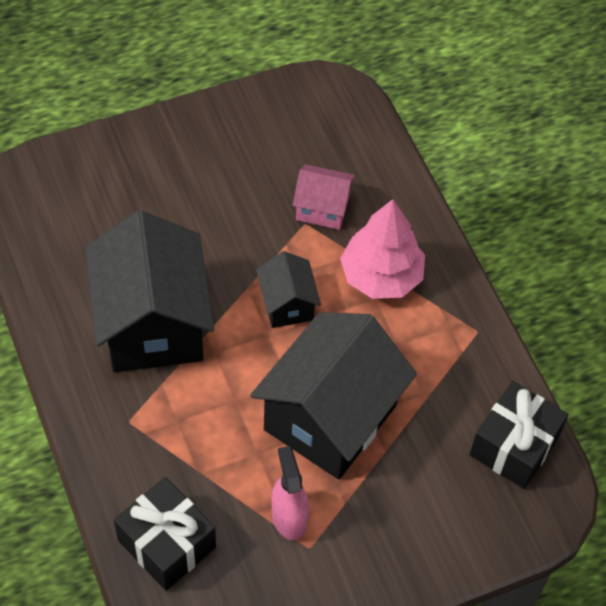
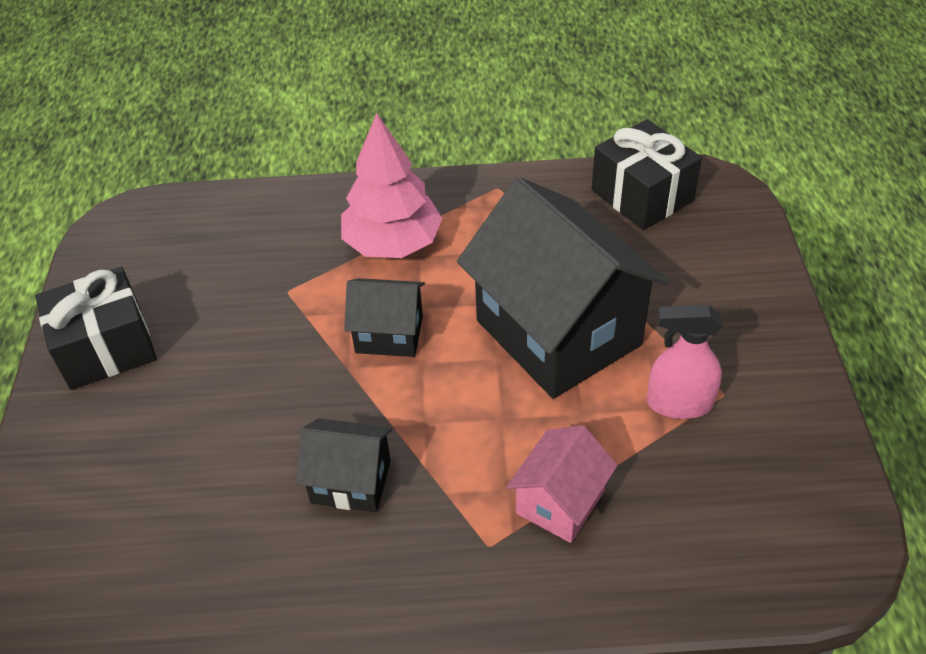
camera: 65 degrees left, 10 degrees down
(152, 324) = (351, 481): black house -> black house, size x0.48
(166, 544) = (687, 544): black gift -> black gift (106, 348)
(322, 208) = (276, 271): pink house -> pink house (560, 502)

